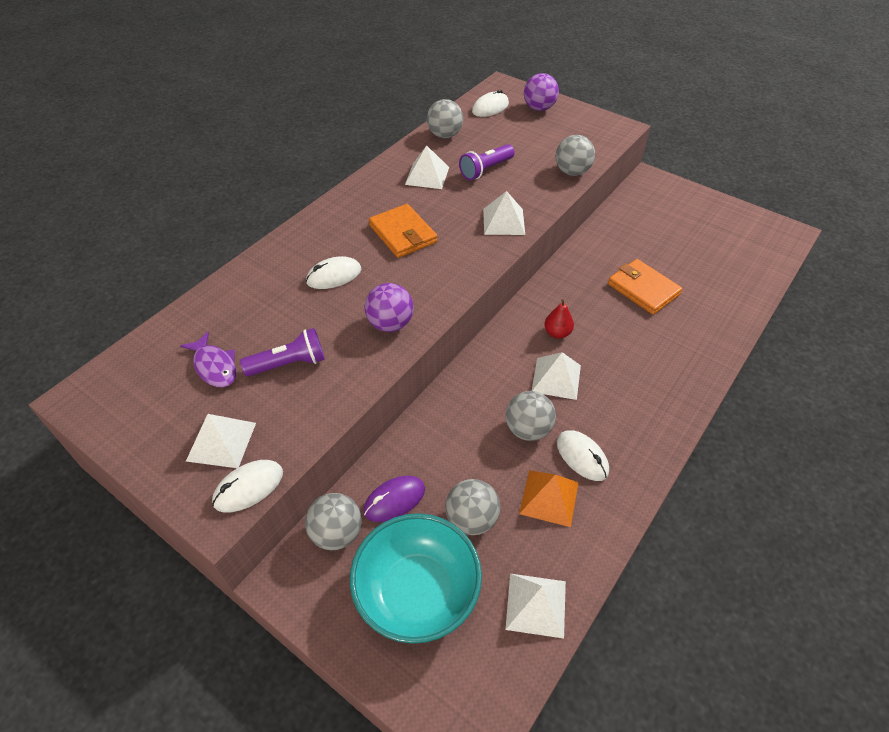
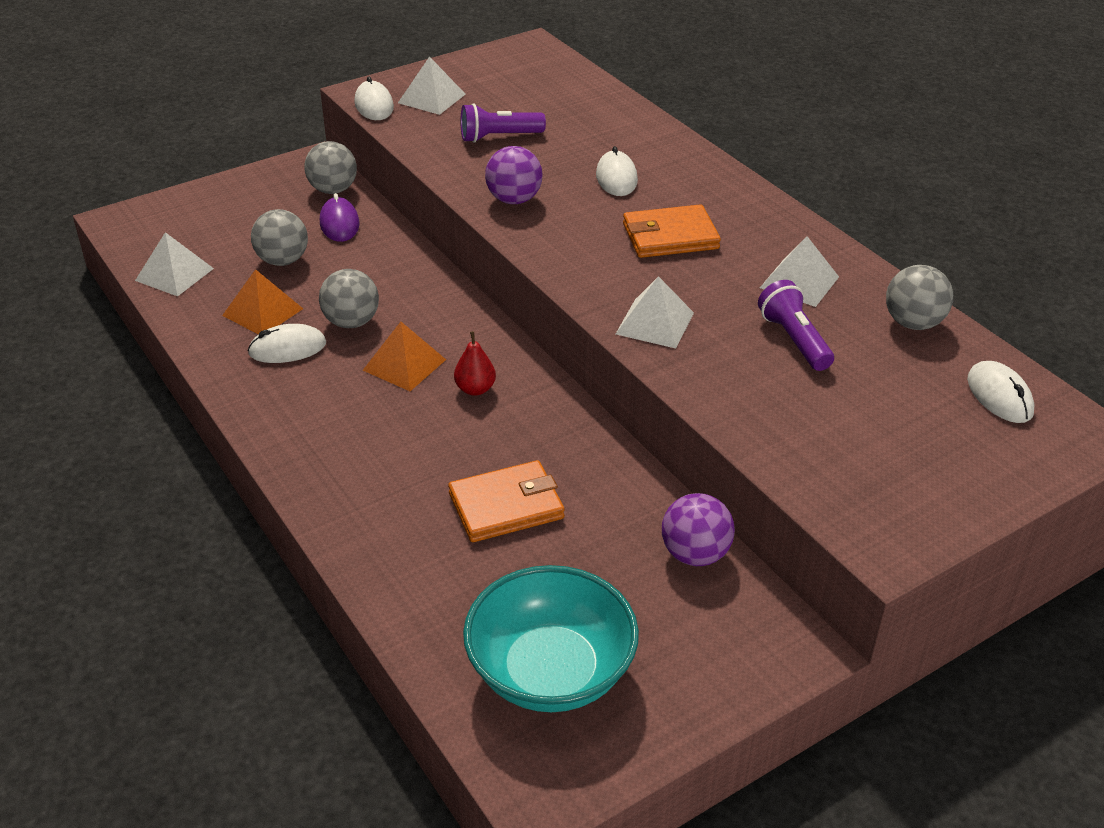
camera: 110 degrees right, 10 degrees down
(214, 366) = (524, 102): purple fish -> none
(289, 364) = (499, 137): purple flashlight -> purple flashlight turned 75 degrees clockwise
(417, 592) = (244, 218): turquoise bowl -> turquoise bowl (550, 672)
(539, 108) = (987, 458): purple ball -> purple ball (695, 554)
(556, 378) = (404, 365): white pyramid -> orange pyramid
(572, 172) = (753, 430): grey ball -> none

